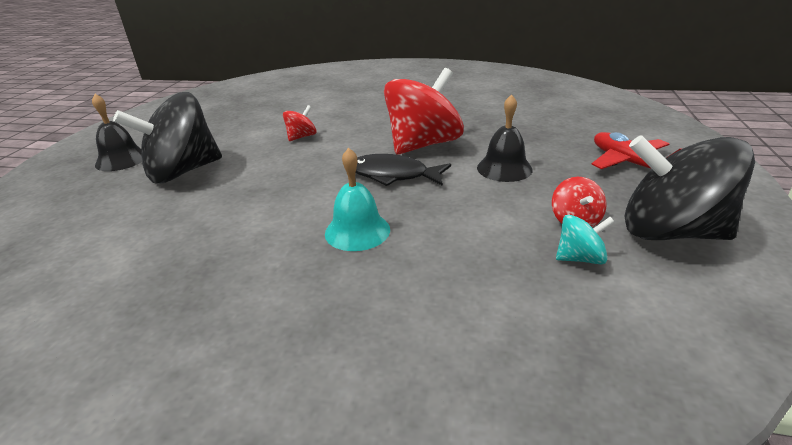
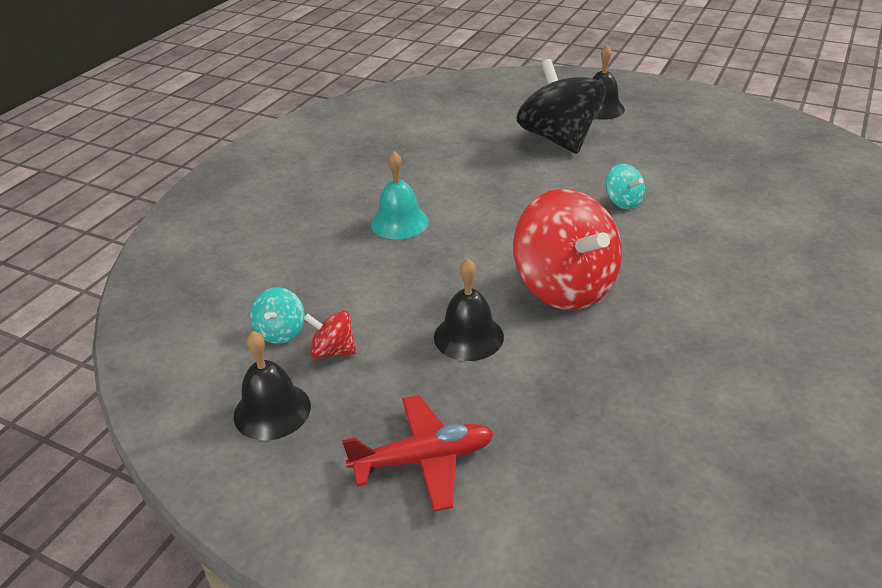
camera: 105 degrees right, 5 degrees up
(301, 137) = (623, 202): red spinning top -> turquoise spinning top
(393, 175) = (492, 253): black fish -> none
(669, 232) = (272, 410): black spinning top -> black bell

